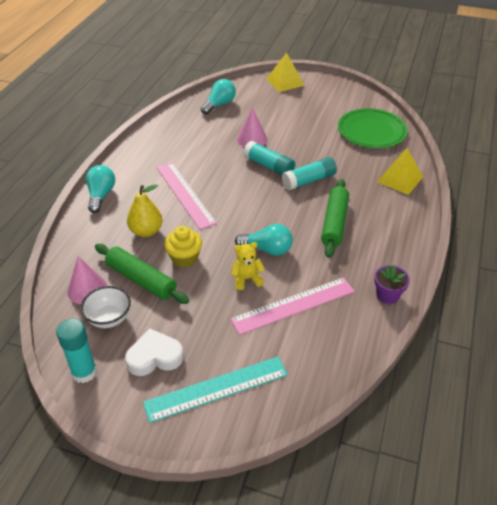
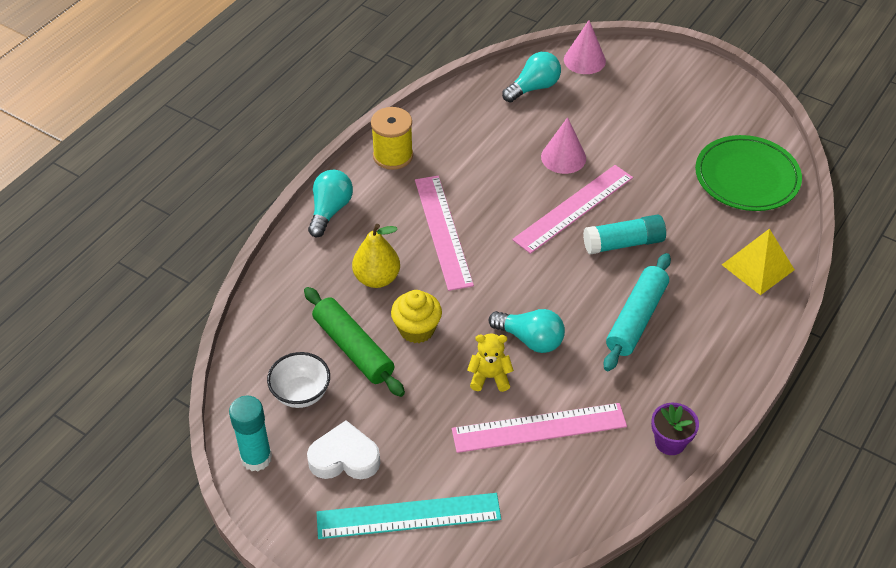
camera: 15 degrees right, 5 degrees up
(87, 289) = (283, 347): pink cone -> pink cone (584, 60)
(137, 156) = (393, 156): none -> yellow spool
(269, 166) = (573, 208): turquoise glue stick -> pink ruler
(285, 82) = (645, 63): yellow pyramid -> none
(334, 223) = (636, 319): green rolling pin -> turquoise rolling pin

